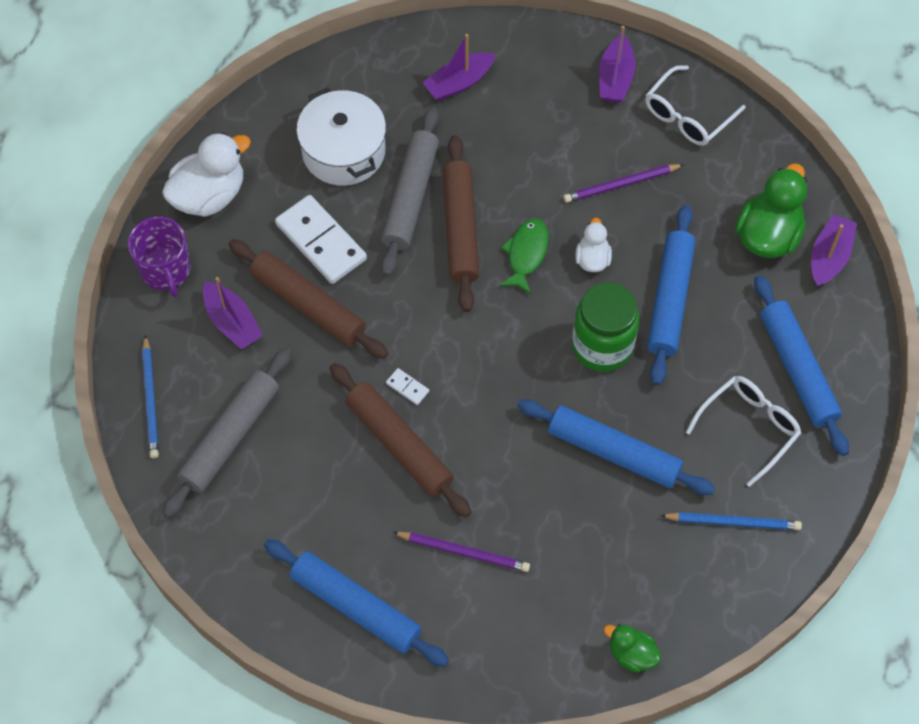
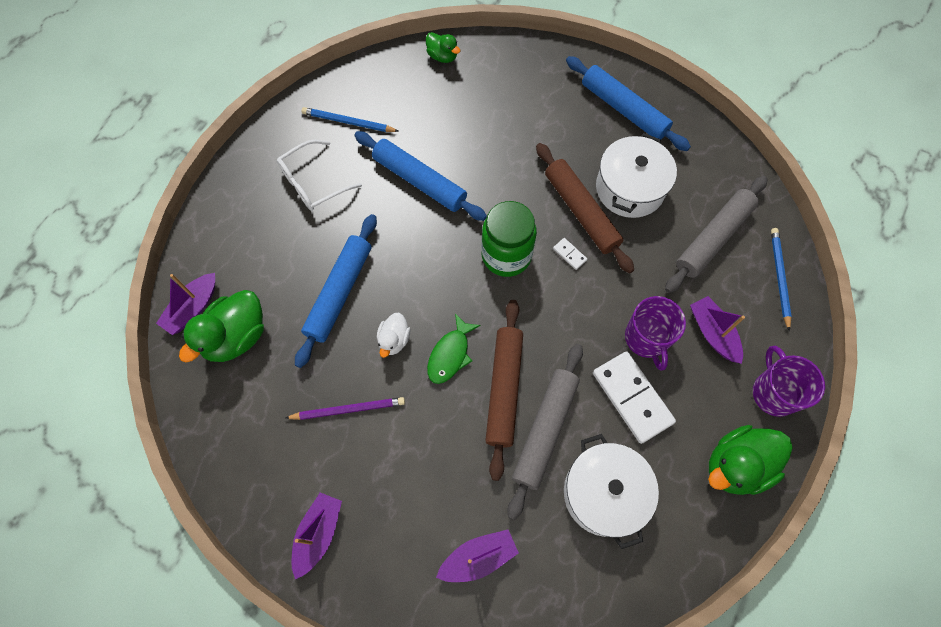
camera: 170 degrees left, 5 degrees up
(209, 195) = (736, 465): white duck -> green duck
(308, 304) = (647, 338): brown rolling pin -> purple mug
(339, 487) = (630, 188): none -> white pot
(464, 552) = (543, 132): purple pencil -> none
(602, 346) = (406, 262): green jar -> green jar (506, 255)
(687, 115) = (262, 475): white glasses -> none
(797, 369) = (259, 220): blue rolling pin -> none

